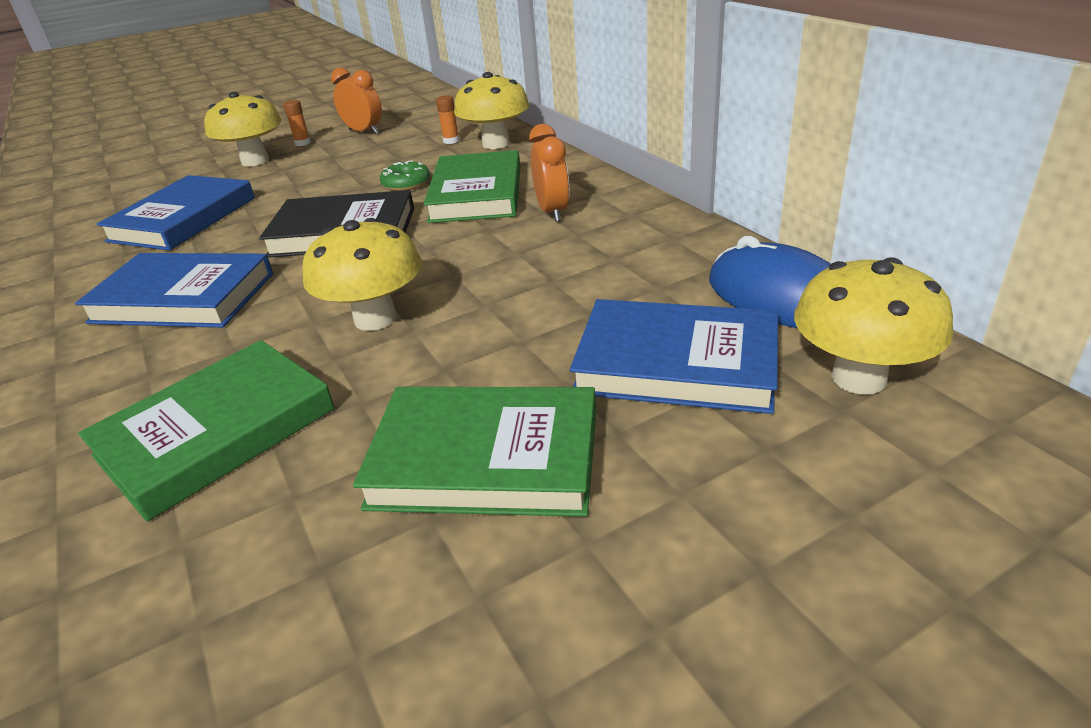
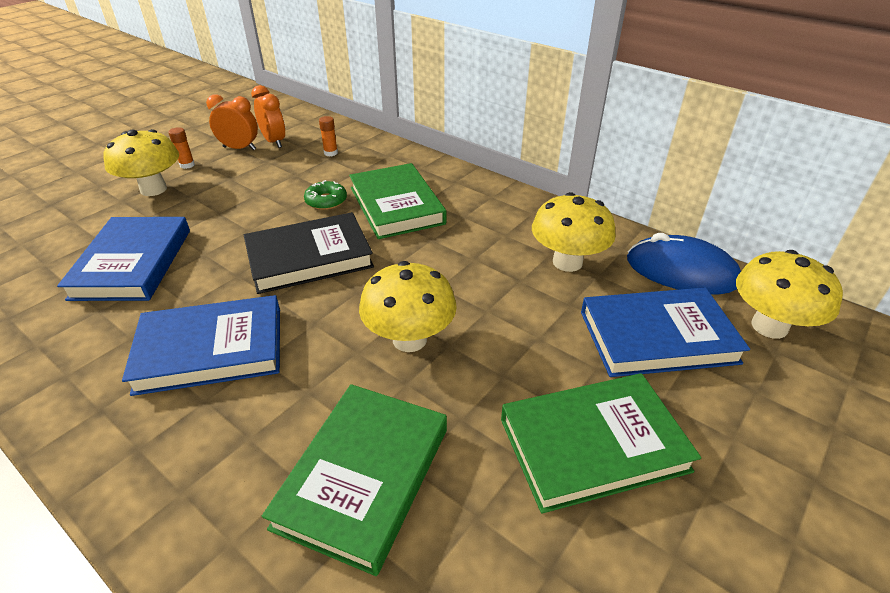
camera: 25 degrees left, 5 degrees up
(496, 144) = (373, 153): yellow mushroom -> yellow mushroom (567, 262)
(552, 212) = (471, 216): orange clock -> orange clock (274, 142)

